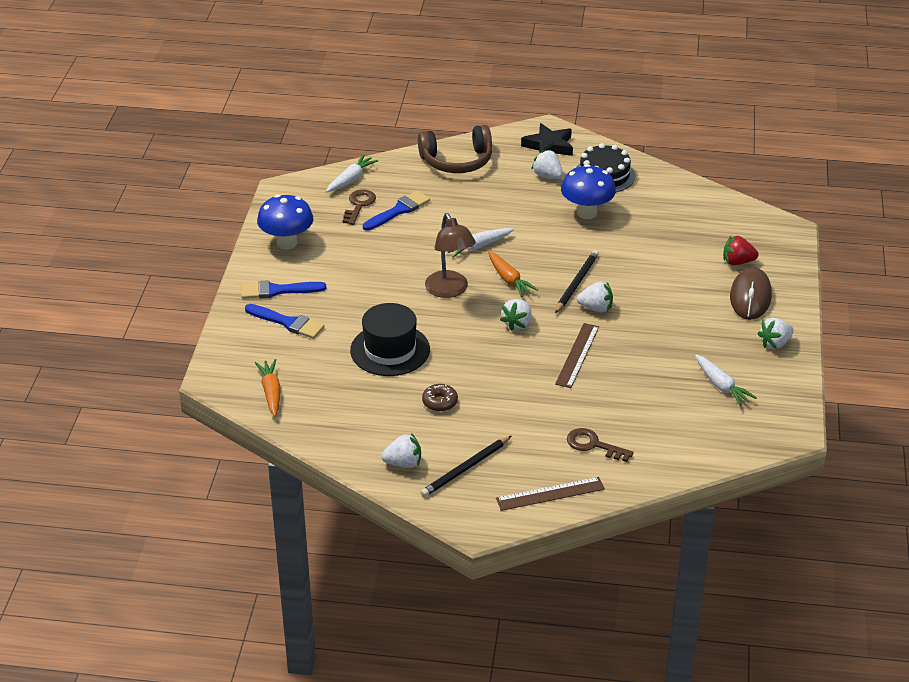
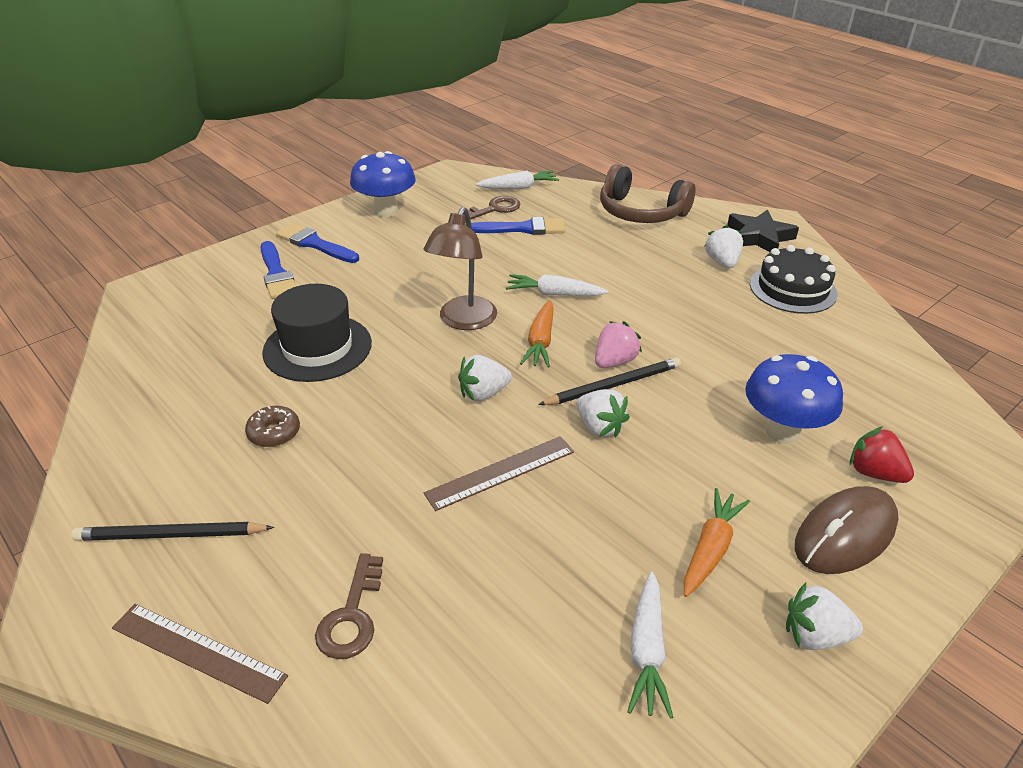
camera: 40 degrees right, 0 degrees up
(271, 392) = (157, 327): orange carrot -> orange carrot (710, 549)
(403, 463) = (129, 480): white strawberry -> none
(561, 270) = (614, 361): none -> pink strawberry
(586, 213) = (723, 317): blue mushroom -> blue mushroom (782, 432)
(593, 445) = (352, 616): brown key -> brown key turned 150 degrees counterclockwise

